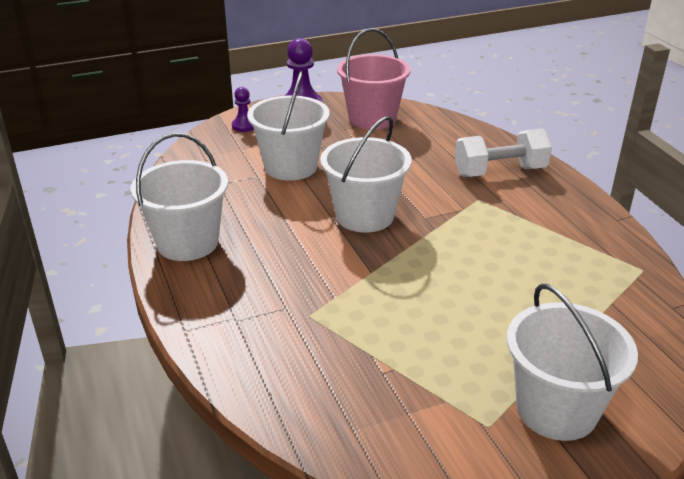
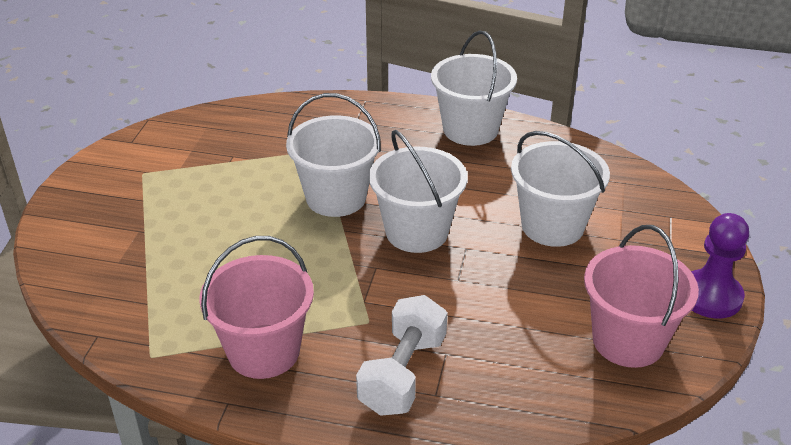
camera: 125 degrees right, 5 degrees up
(244, 126) = (679, 230): purple pawn -> none
(556, 409) = (114, 205): white bucket -> white bucket (336, 197)
(563, 226) = (264, 351): none -> pink bucket

